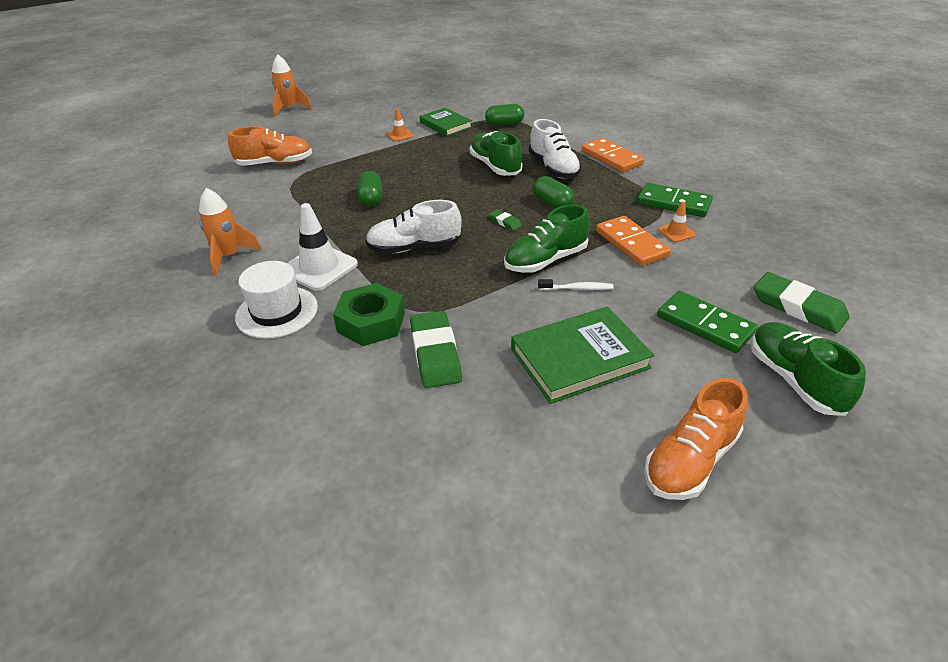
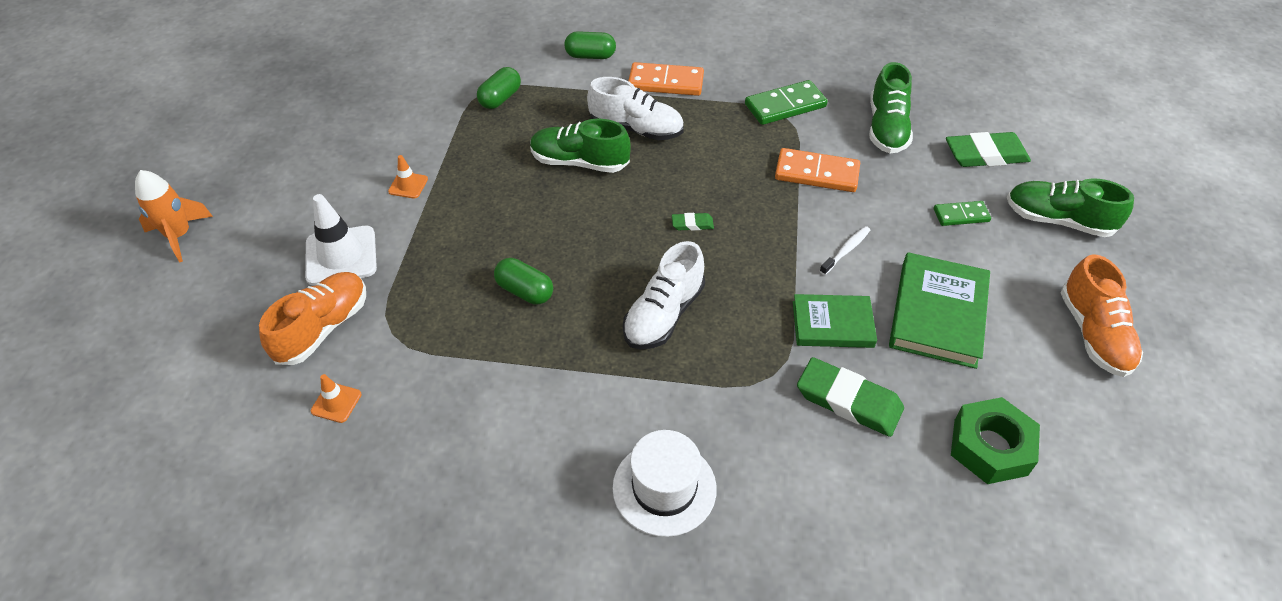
camera: 50 degrees left, 10 degrees up
(229, 256) = (502, 479): orange rocket -> none
(319, 267) = (617, 409): white traffic cone -> white traffic cone (341, 256)
(371, 322) = (758, 420): green nut -> green nut (990, 447)
(445, 125) = (437, 138): green book -> green book (832, 324)
(545, 260) = (784, 240): green shoe -> green shoe (886, 128)
(552, 203) = (698, 173): green capsule -> green capsule (590, 56)
(676, 232) = (829, 137): orange traffic cone -> orange traffic cone (336, 403)
(705, 324) = (961, 215): green domino -> green domino, size x0.61

